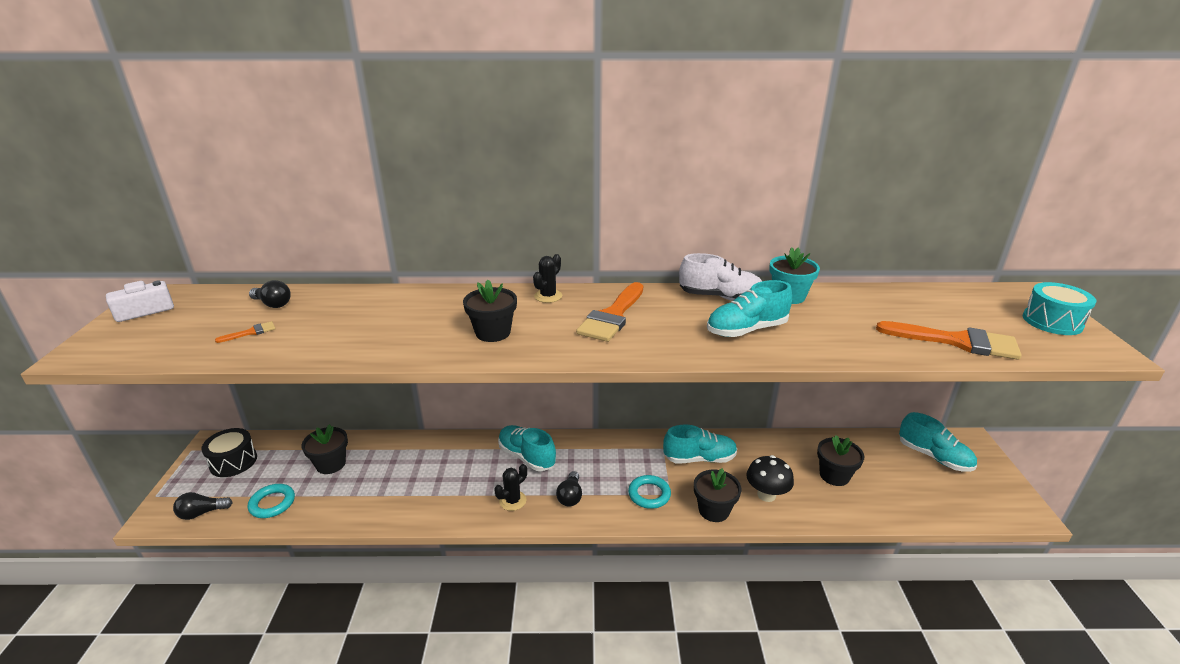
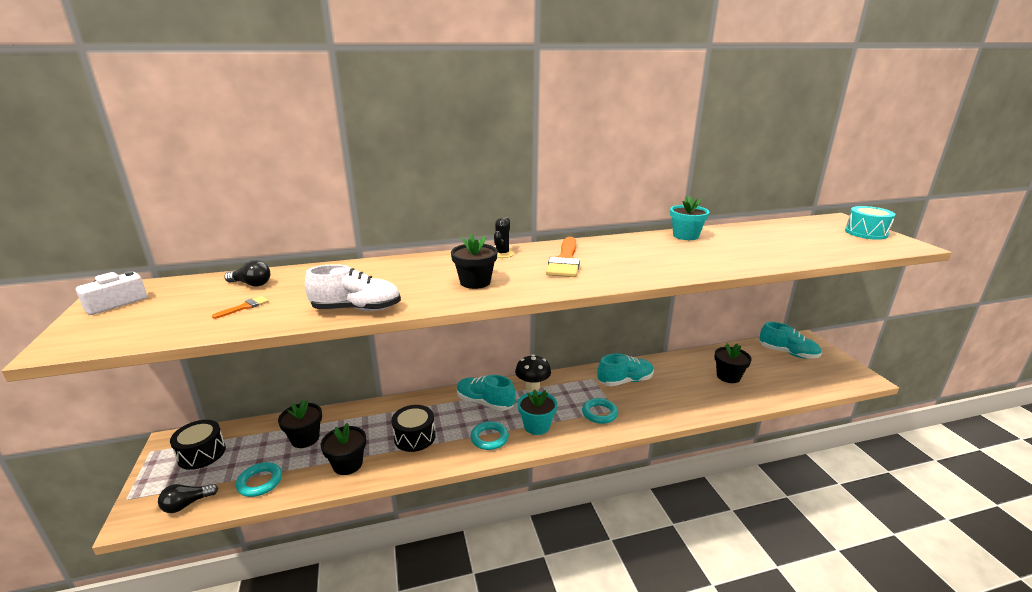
camera: 15 degrees left, 5 degrees down
(436, 484) = (414, 437): none -> black drum
(512, 501) = (489, 438): black cactus -> turquoise ring
(570, 496) = (536, 426): black light bulb -> turquoise flower pot
(714, 510) = (654, 416): black flower pot -> black flower pot (348, 464)
(720, 297) = (637, 241): white shoe -> white shoe (357, 309)
(746, 330) = (673, 259): turquoise shoe -> none
(766, 495) = (687, 398): black mushroom -> black mushroom (532, 386)
(957, 341) = (818, 250): orange brush -> none

